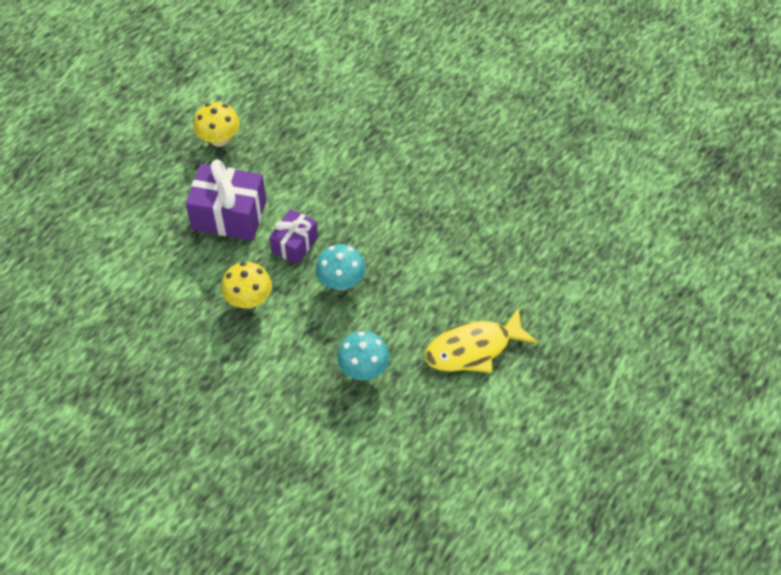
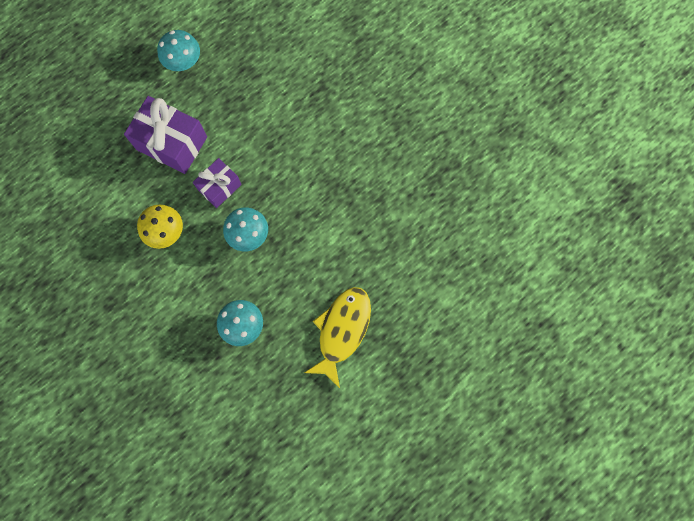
camera: 15 degrees right, 20 degrees up
(219, 139) = (183, 62): yellow mushroom -> turquoise mushroom
(473, 349) = (342, 331): yellow fish -> yellow fish turned 120 degrees clockwise

